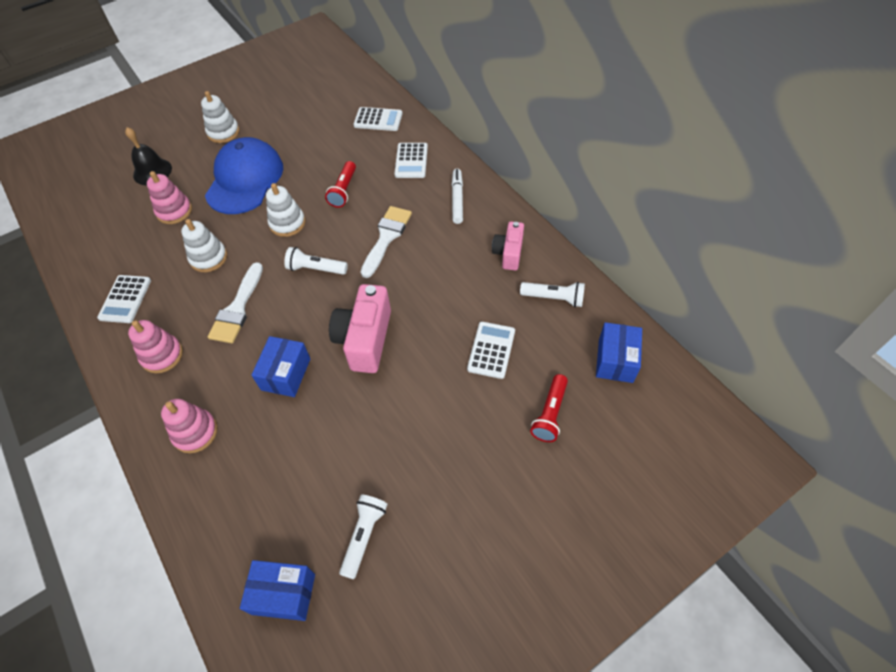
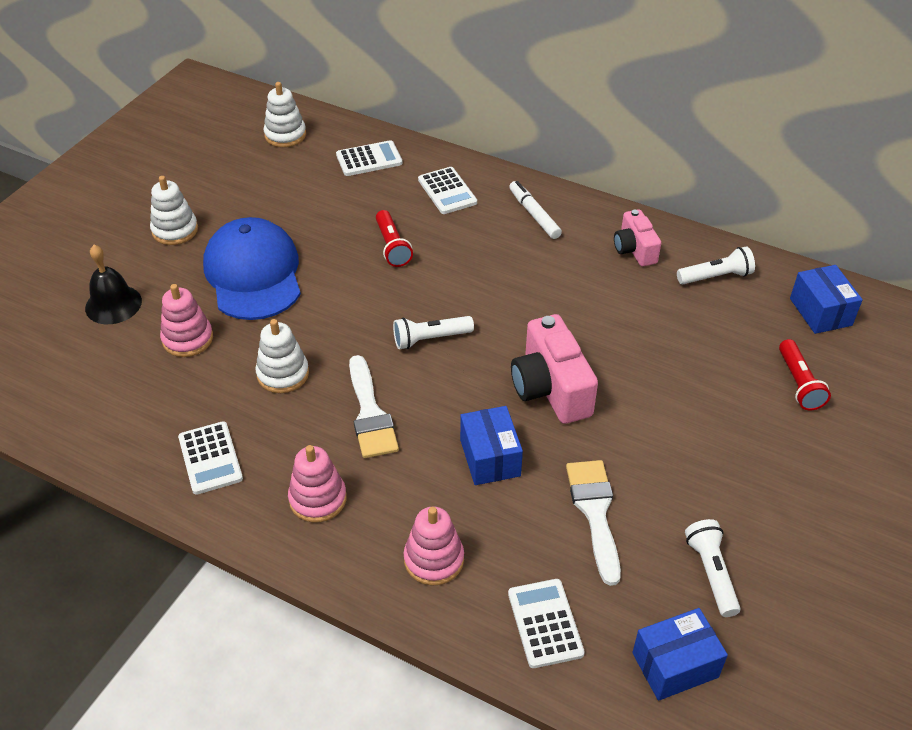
camera: 30 degrees left, 10 degrees down
(287, 223) = (352, 303): white stacking toy -> white stacking toy (285, 135)
(386, 238) = (486, 279): white brush -> white brush (595, 513)
(491, 350) = (693, 348): white calculator -> white calculator (545, 623)

